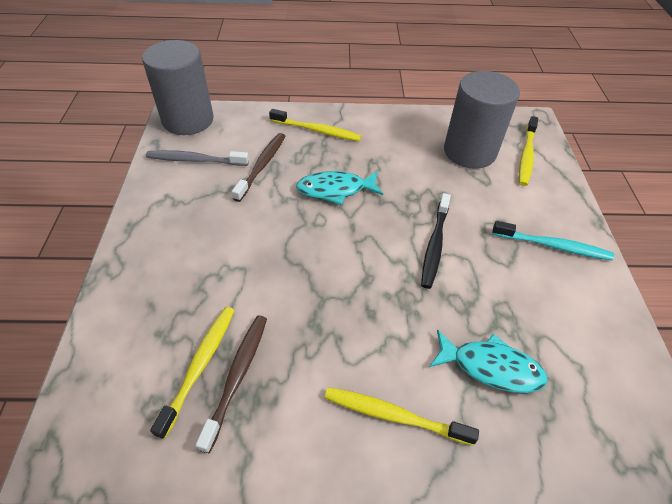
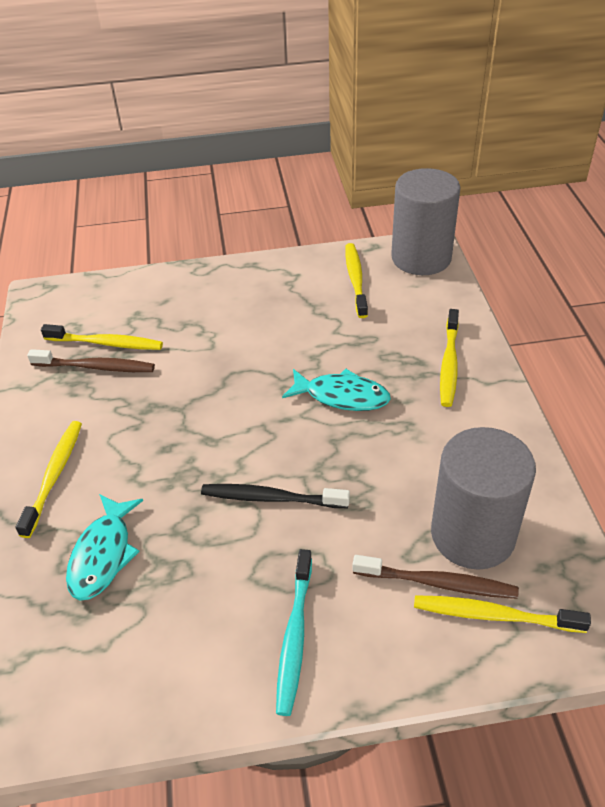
camera: 85 degrees right, 5 degrees down
(195, 160) = (355, 280): grey toothbrush -> yellow toothbrush
(262, 166) = (364, 329): brown toothbrush -> brown toothbrush (438, 583)
(335, 190) = (342, 396): turquoise fish -> turquoise fish turned 120 degrees clockwise

